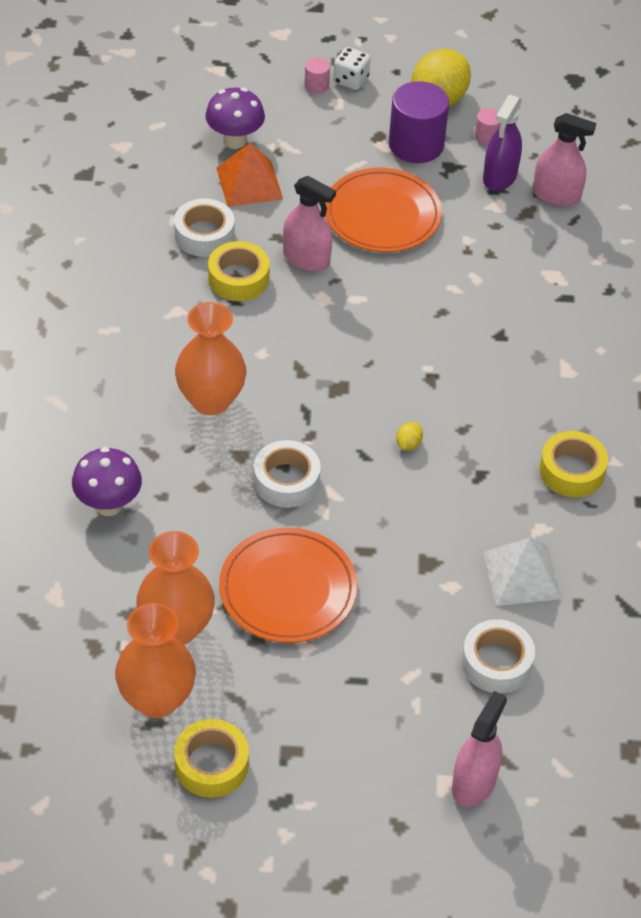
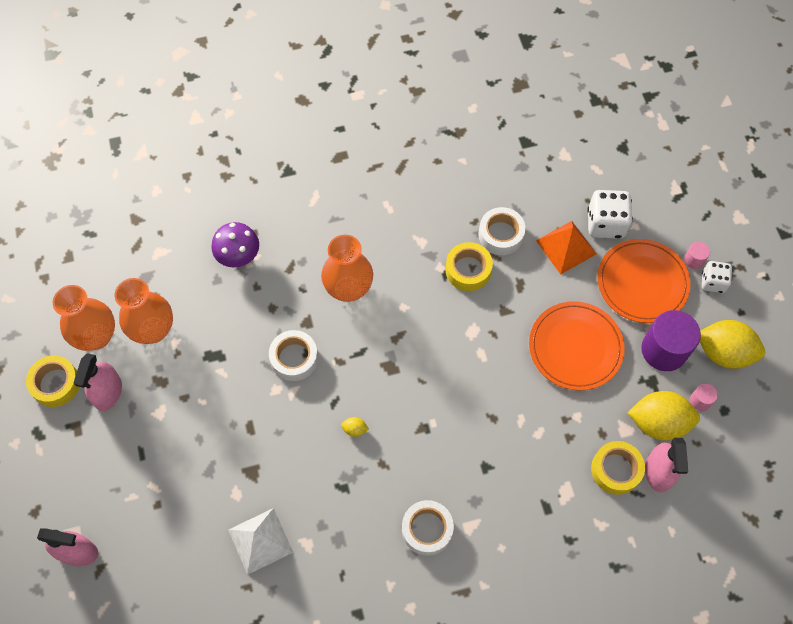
camera: 75 degrees right, 15 degrees up
(235, 140) = (605, 223): purple mushroom -> white dice
(288, 589) = (203, 387): orange plate -> orange plate (642, 283)
(306, 259) = (506, 308): pink spray bottle -> pink spray bottle (108, 392)
(496, 663) = (179, 542): white tape -> white tape (427, 529)
(500, 177) = (658, 422): purple spray bottle -> yellow lemon
(571, 471) = (369, 554): yellow tape -> yellow tape (616, 470)

